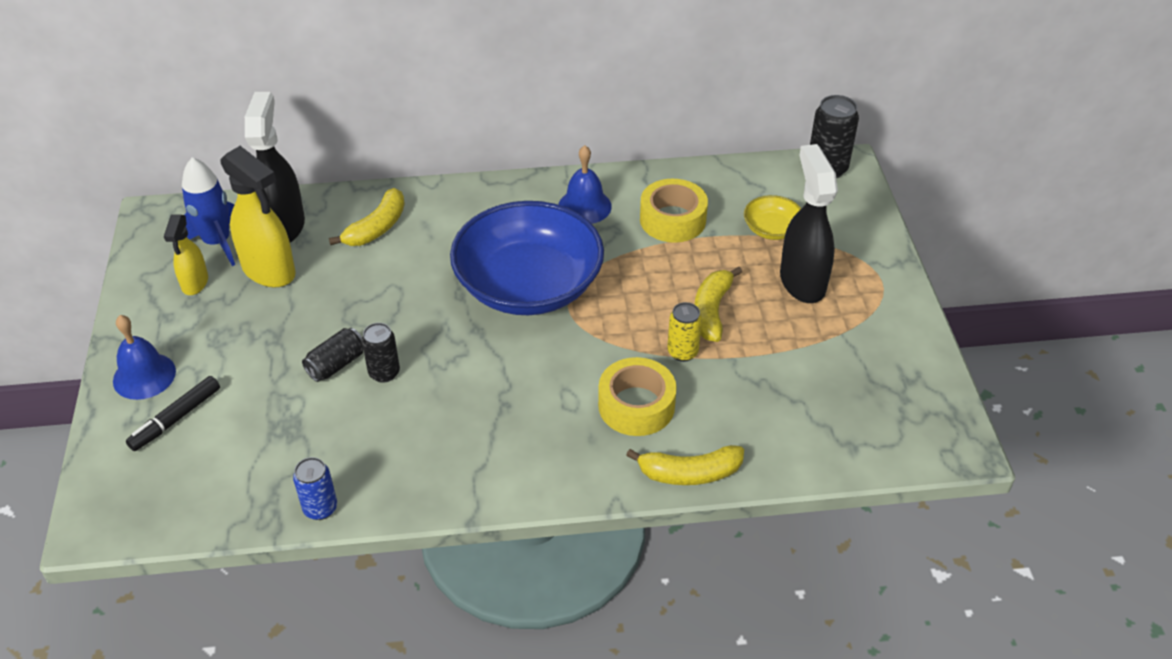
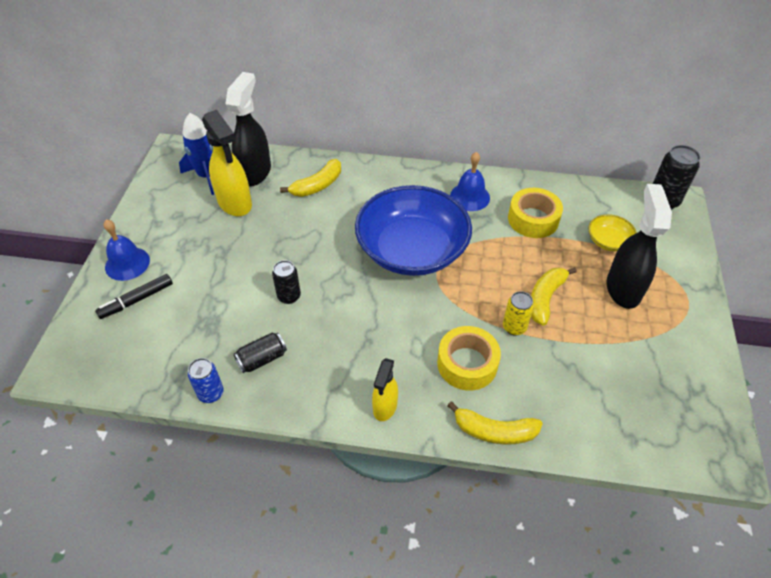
camera: 15 degrees right, 5 degrees up
(195, 283) = (183, 202): yellow spray bottle -> yellow spray bottle (385, 407)
(336, 364) = (258, 282): black can -> black can (262, 359)

